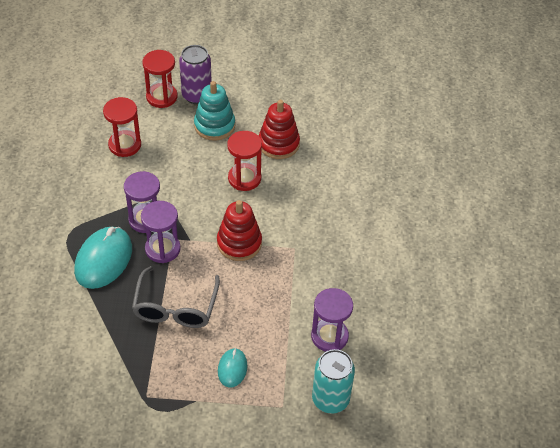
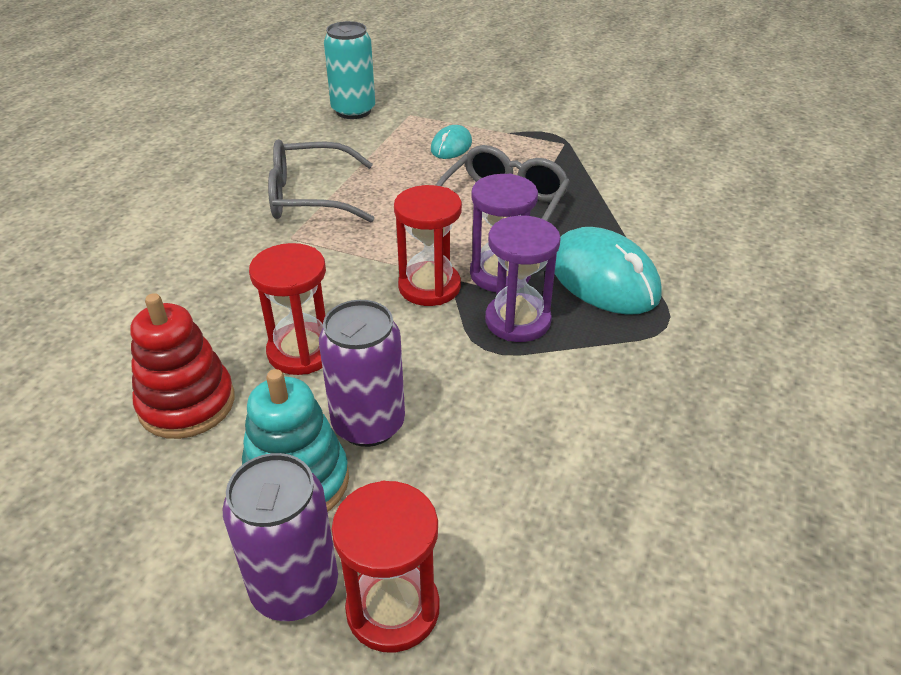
camera: 160 degrees left, 10 degrees down
(104, 260) = (603, 278): turquoise mouse -> turquoise mouse turned 75 degrees counterclockwise
(125, 145) = (529, 481): red hourglass -> red hourglass (429, 287)
(197, 152) = (368, 424): none -> purple can
(239, 243) = (371, 258): red stacking toy -> none
(304, 286) = (309, 197): none -> grey glasses
(329, 336) = (315, 151): purple hourglass -> none

